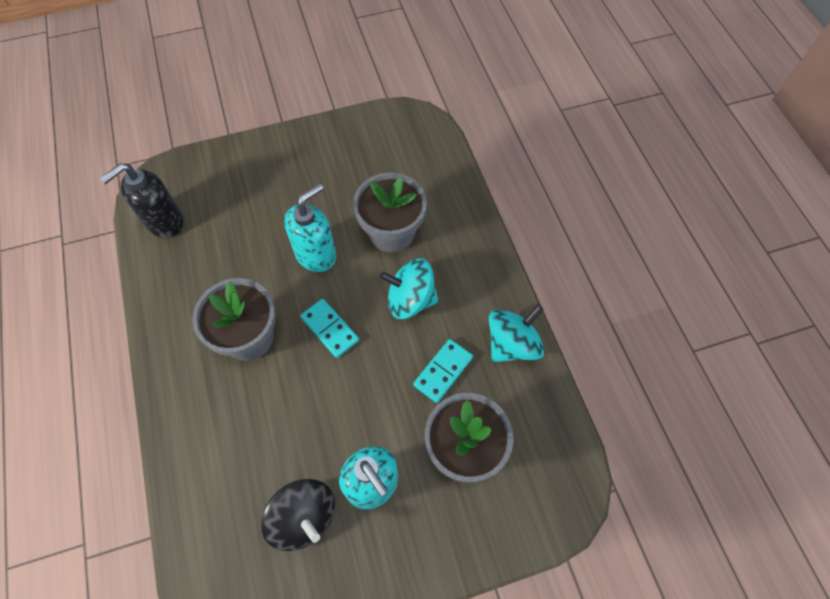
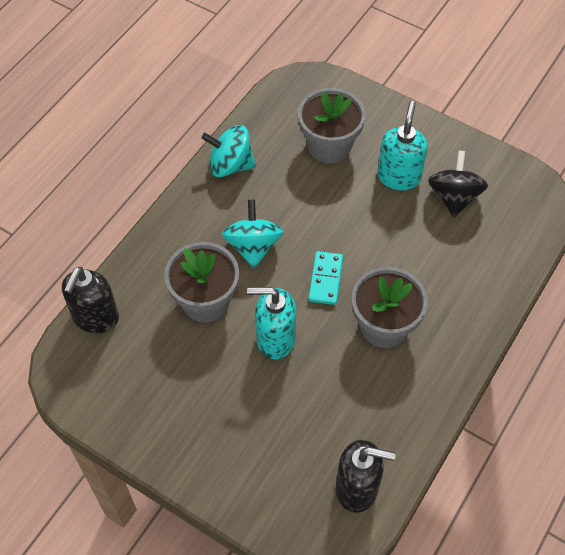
camera: 130 degrees left, 5 degrees down
(410, 299) = (253, 246): turquoise spinning top -> turquoise spinning top turned 150 degrees counterclockwise
(443, 160) = (95, 318): none -> black soap dispenser
(443, 371) = (289, 190): turquoise domino -> none

